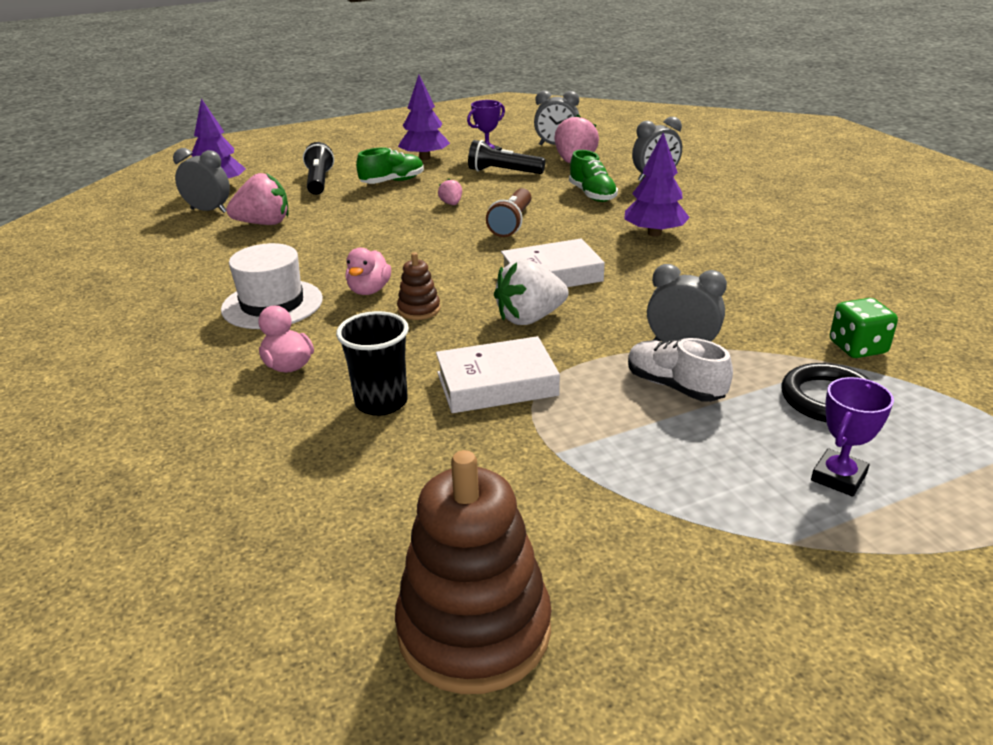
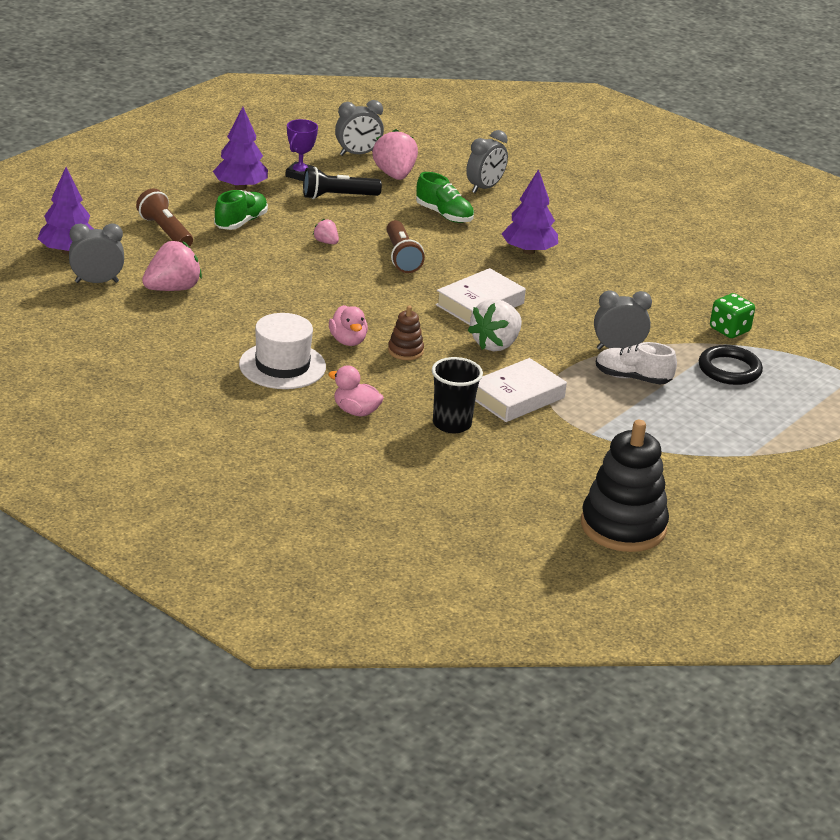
camera: 30 degrees left, 0 degrees up
(319, 182) = (165, 231): black flashlight -> brown flashlight
(474, 629) = (623, 526): brown stacking toy -> black stacking toy
(838, 477) = (758, 416): purple trophy -> none

